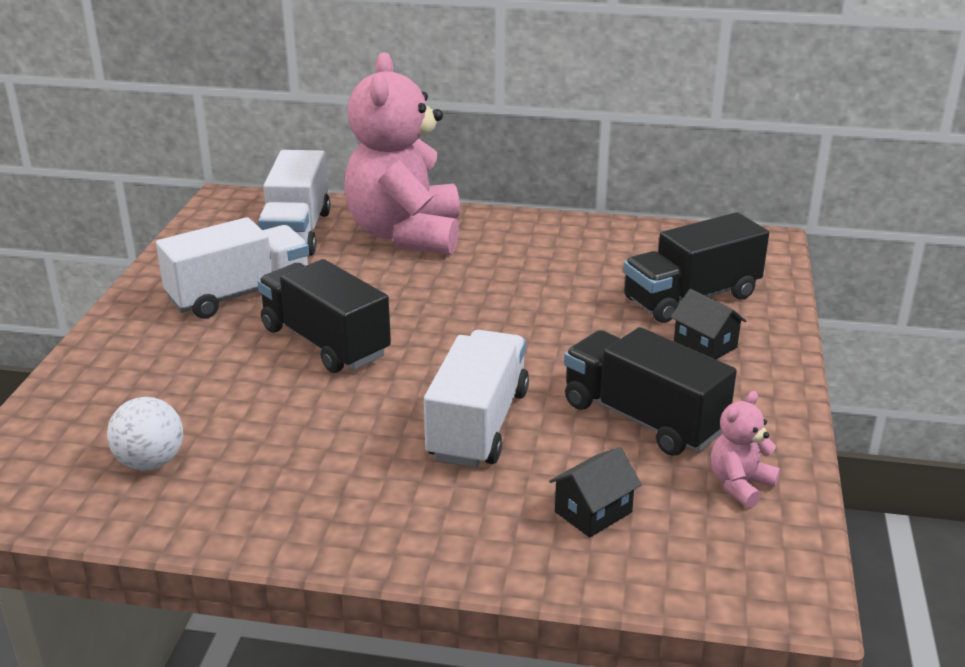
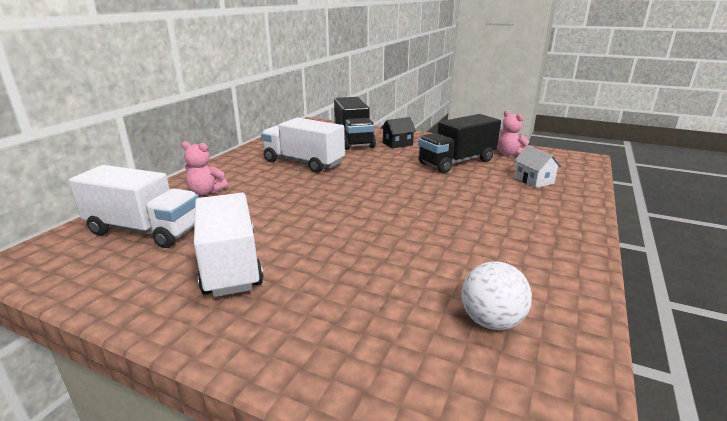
camera: 75 degrees left, 5 degrees down
(325, 342) = (337, 232): black truck -> none
(406, 235) = (206, 192): pink teddy bear -> pink teddy bear, size x0.40
(478, 424) = (455, 195): white truck -> white truck (303, 162)
(593, 512) = (534, 180): black house -> white house

